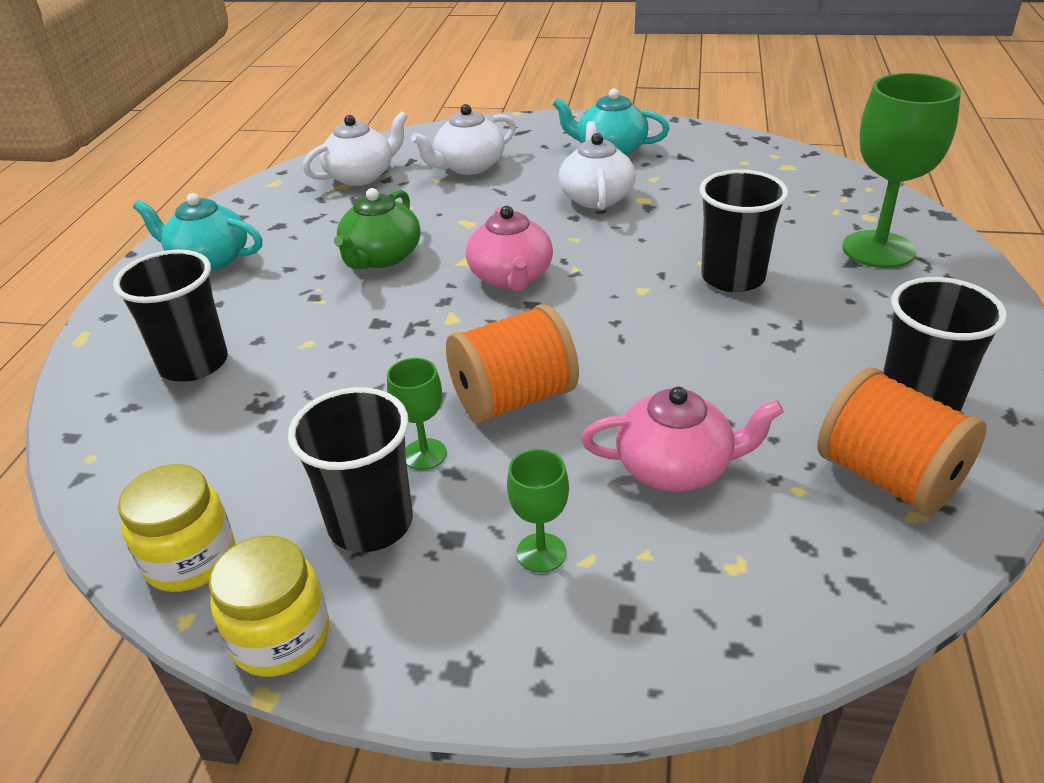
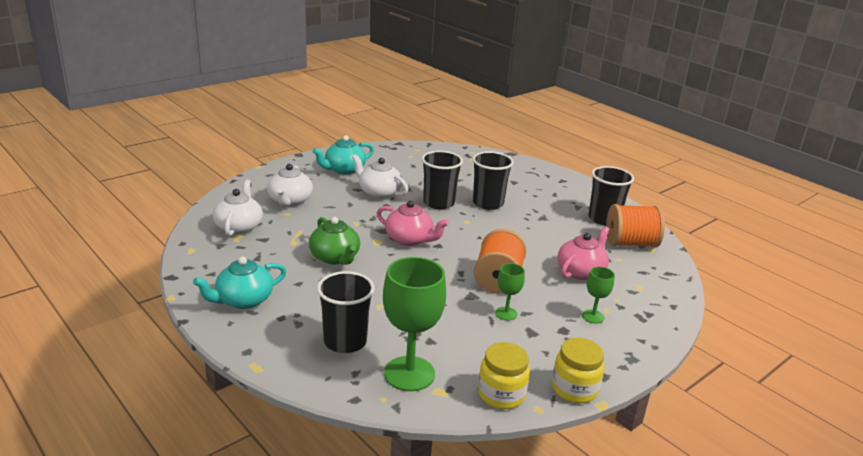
camera: 55 degrees left, 10 degrees down
(370, 523) = (533, 343): black cup -> black cup (438, 203)
(878, 249) = (513, 174): green goblet -> green goblet (409, 373)

